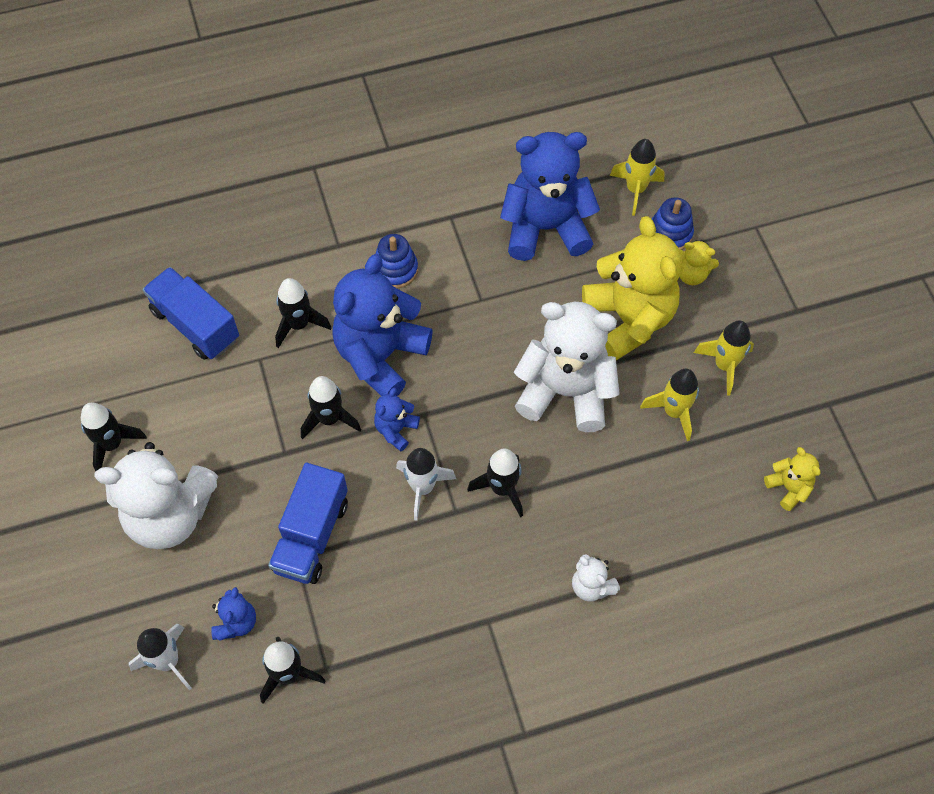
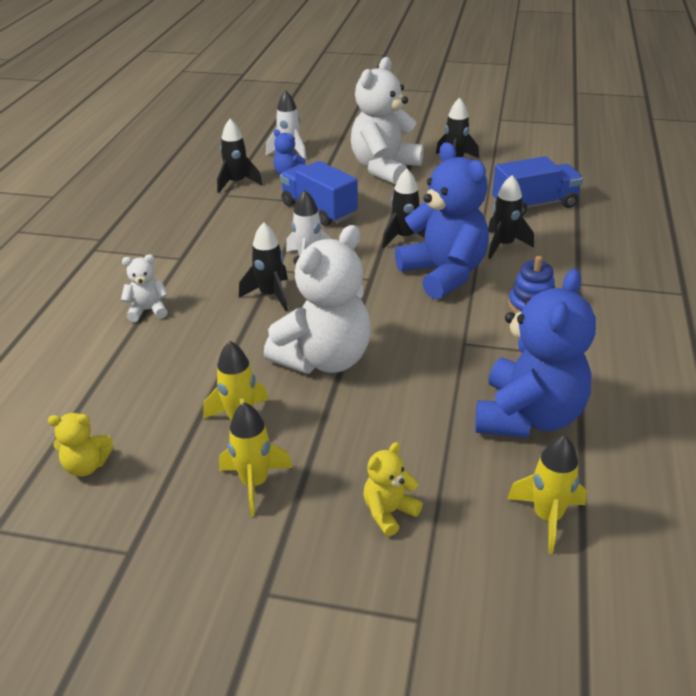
camera: 120 degrees right, 25 degrees down
(396, 430) = (369, 263): blue teddy bear -> none
(628, 320) = (368, 432): yellow teddy bear -> none
(670, 233) = (460, 520): blue stacking toy -> none

